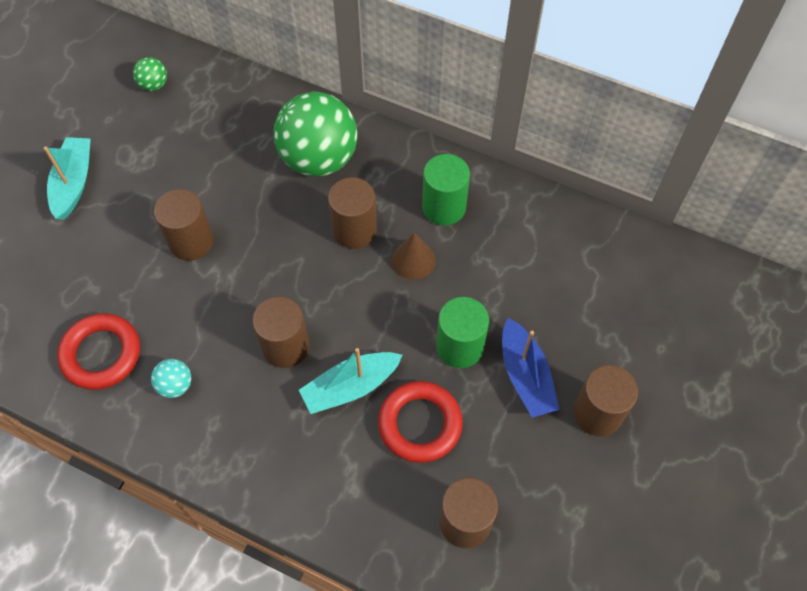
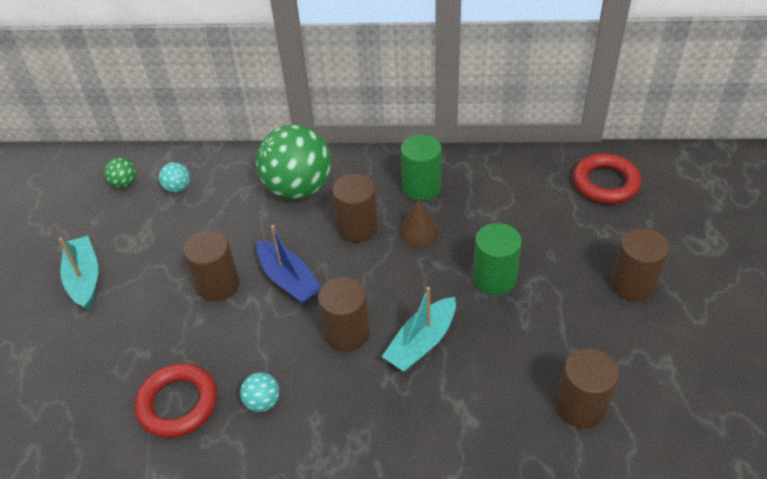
camera: 20 degrees left, 15 degrees down
(202, 111) = (178, 188): none -> turquoise ball
(420, 424) = (497, 347): red ring -> red ring (605, 183)
(525, 376) = (560, 279): blue boat -> blue boat (289, 280)

